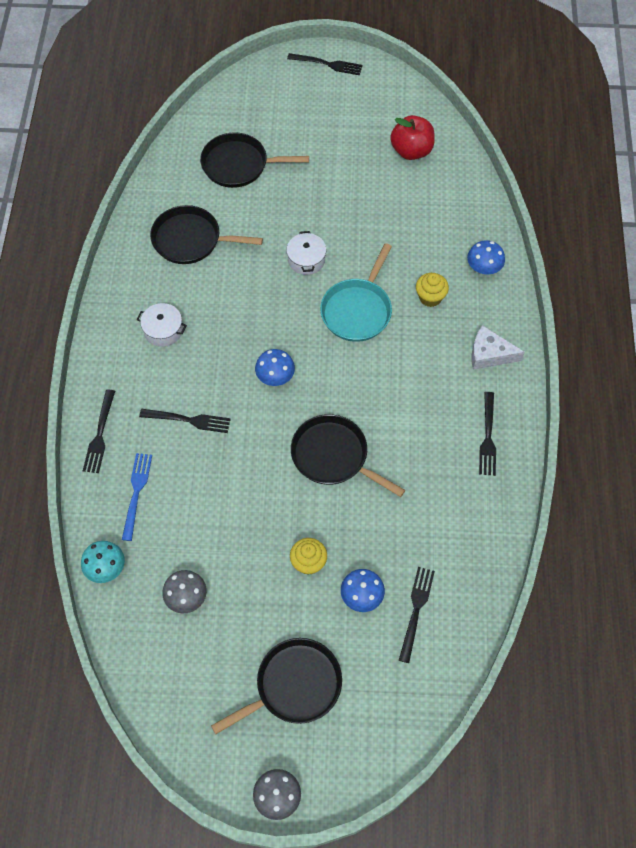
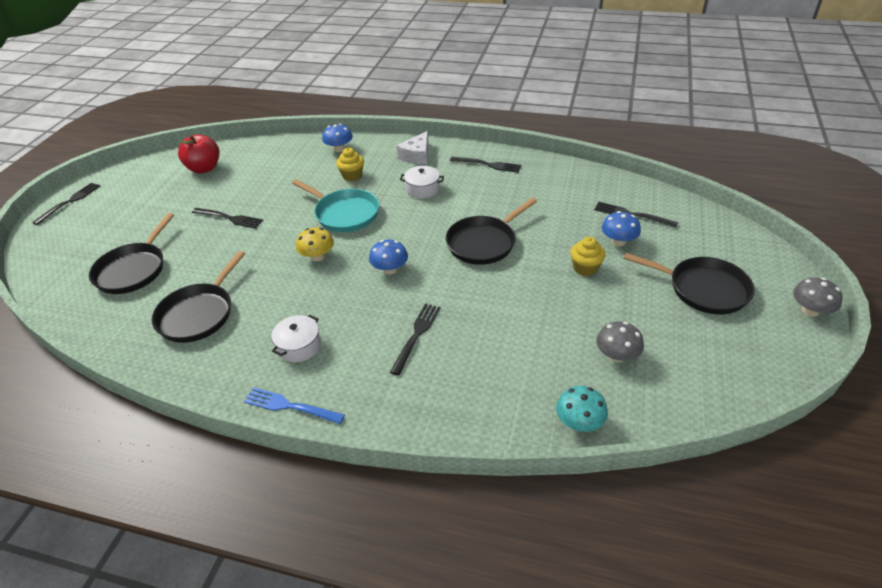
camera: 75 degrees left, 20 degrees down
(100, 434) = (409, 415): black fork -> black fork (229, 218)
(136, 493) = (491, 386): blue fork -> blue fork (290, 406)
(283, 307) = (317, 256): none -> yellow mushroom
(294, 685) = (703, 289): black pan -> black pan turned 135 degrees clockwise
(306, 260) = (275, 237): white pot -> white pot (422, 189)

